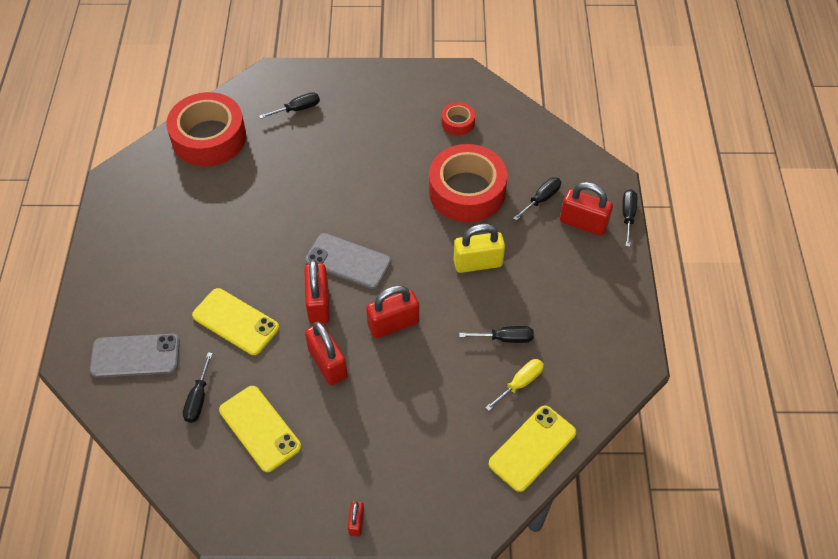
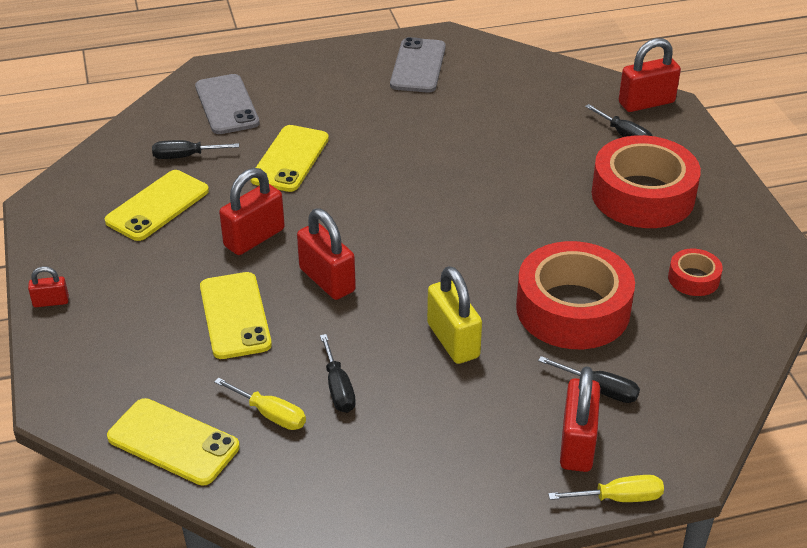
camera: 75 degrees right, 15 degrees down
(209, 138) = (539, 83): red tape -> red tape (643, 195)
(318, 303) = (336, 214): red padlock -> red padlock (646, 103)
(348, 261) = (407, 224): grey phone -> grey phone (418, 66)
(413, 390) = (235, 316): none -> yellow phone
(628, 216) = (619, 498): black screwdriver -> yellow screwdriver

